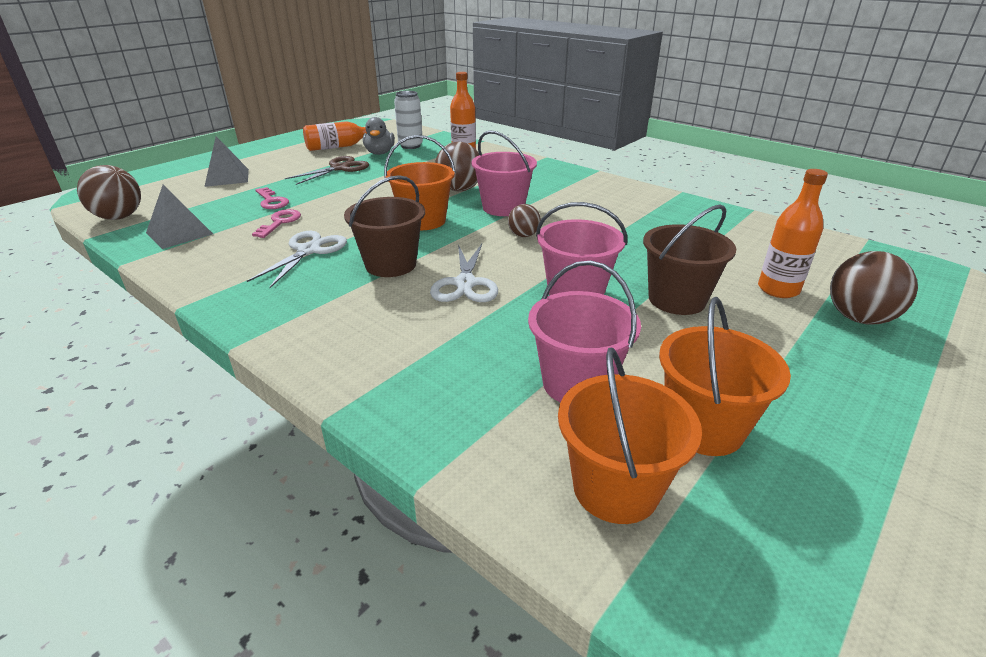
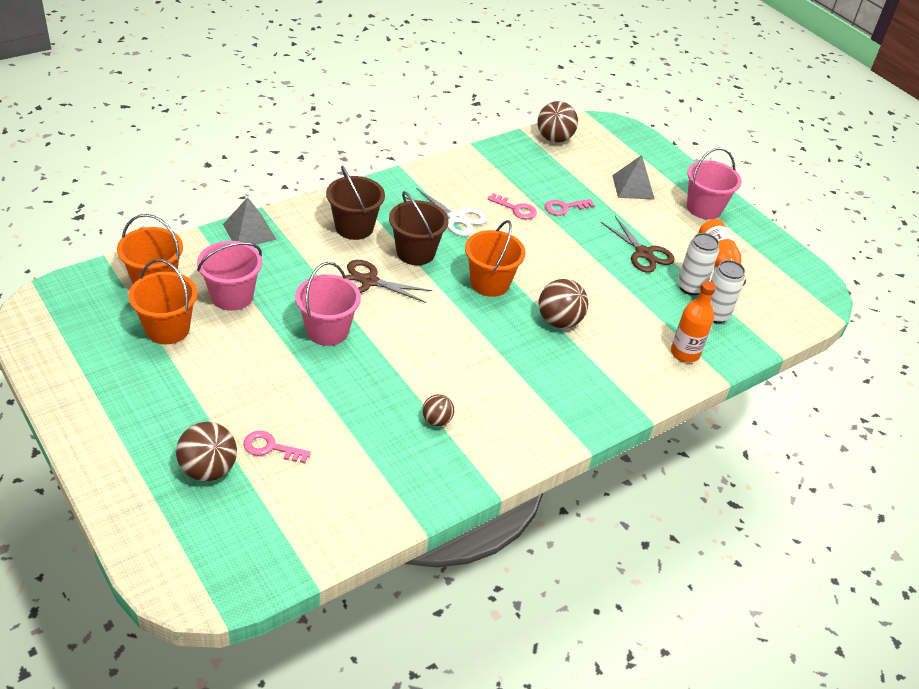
camera: 100 degrees right, 10 degrees up
(179, 233) = (513, 164): grey pyramid -> grey pyramid (249, 231)
(380, 153) = (690, 287): grey duck -> white can
(465, 284) = (368, 281): white scissors -> brown scissors
(503, 208) = (502, 338): pink bucket -> pink bucket (704, 208)
(523, 235) = (435, 333): brown ball -> brown ball (437, 420)
(677, 299) = (290, 380): brown bucket -> brown bucket (354, 227)
(778, 289) = (270, 447): orange bottle -> pink key

